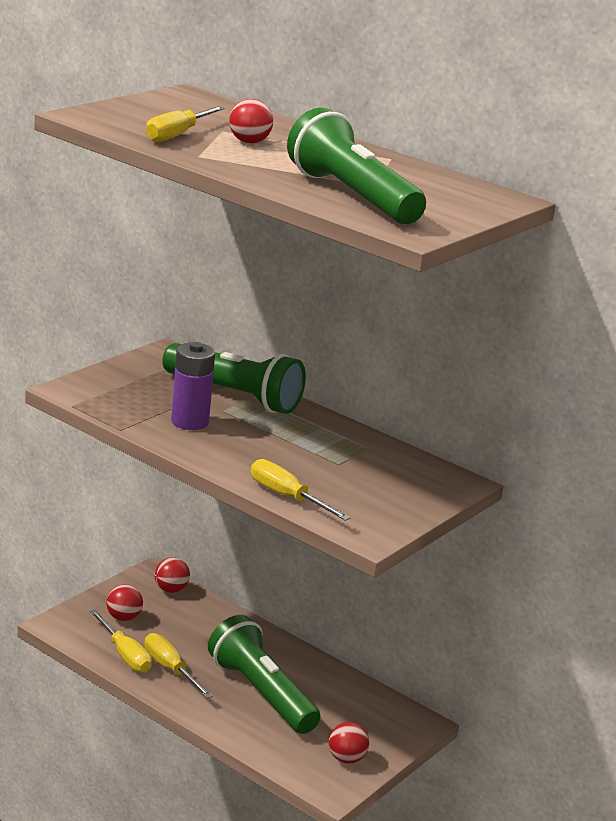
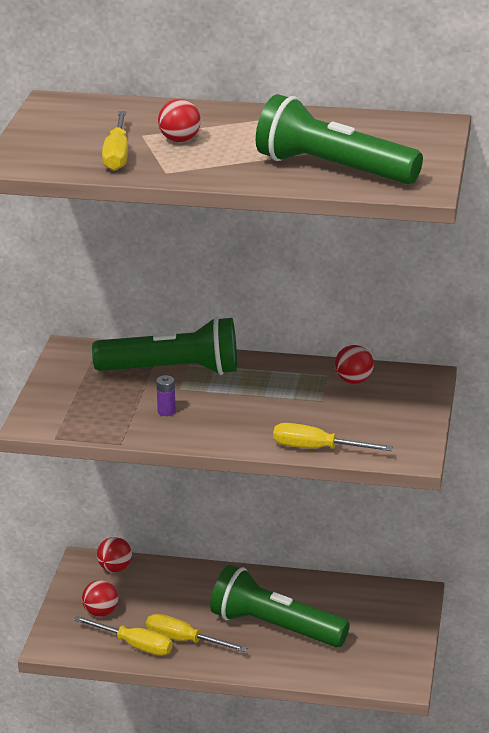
camera: 25 degrees left, 5 degrees up
(190, 422) = (166, 411): purple battery -> purple battery, size x0.48
(346, 758) = (389, 651): red ball -> red ball (353, 381)

